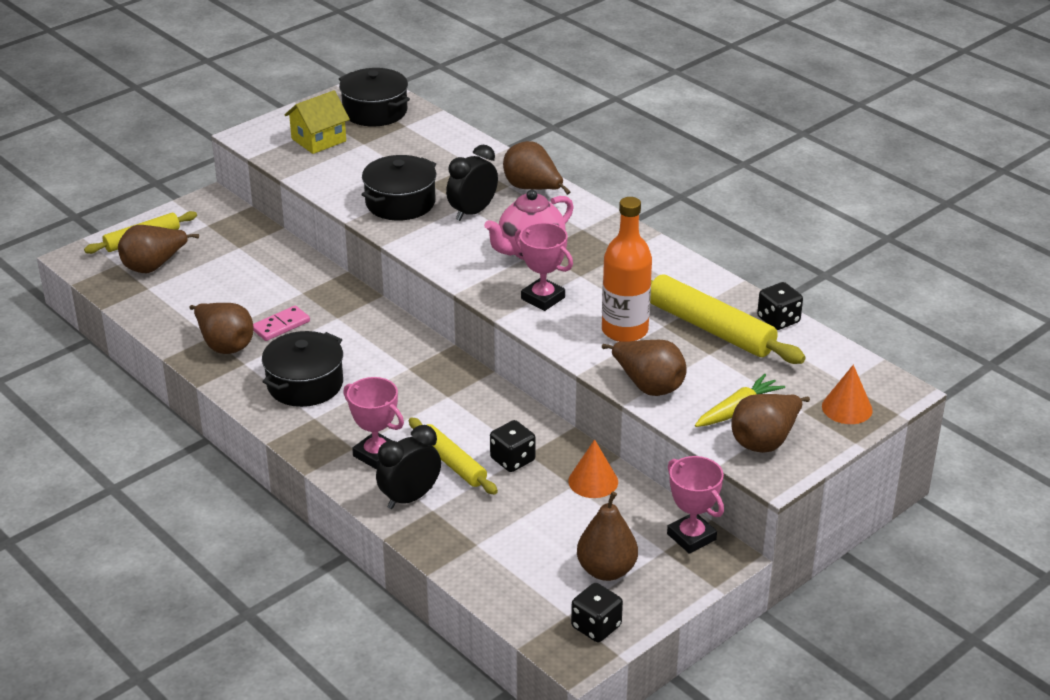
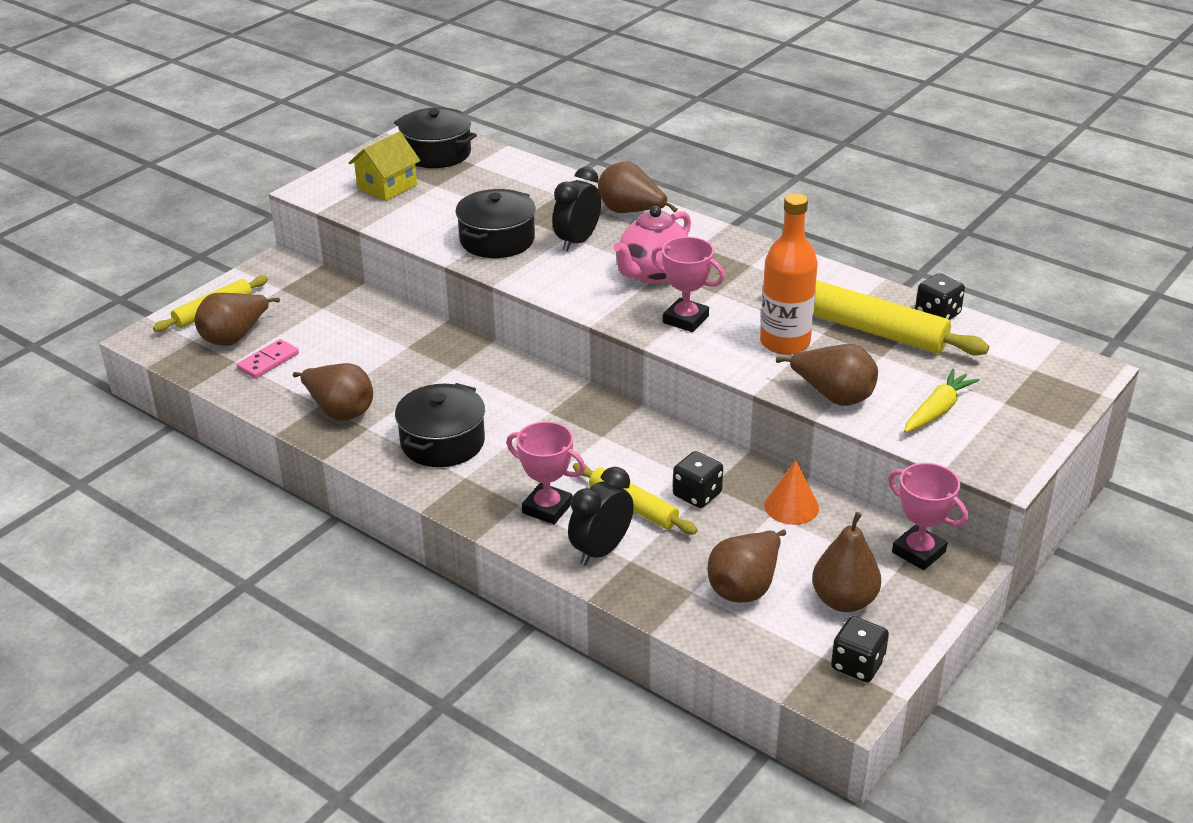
camera: 10 degrees left, 0 degrees up
(281, 325) = (395, 383): pink domino -> pink domino (268, 361)
(765, 441) = (980, 439): brown pear -> brown pear (745, 587)
(847, 408) = (1047, 394): orange cone -> none

